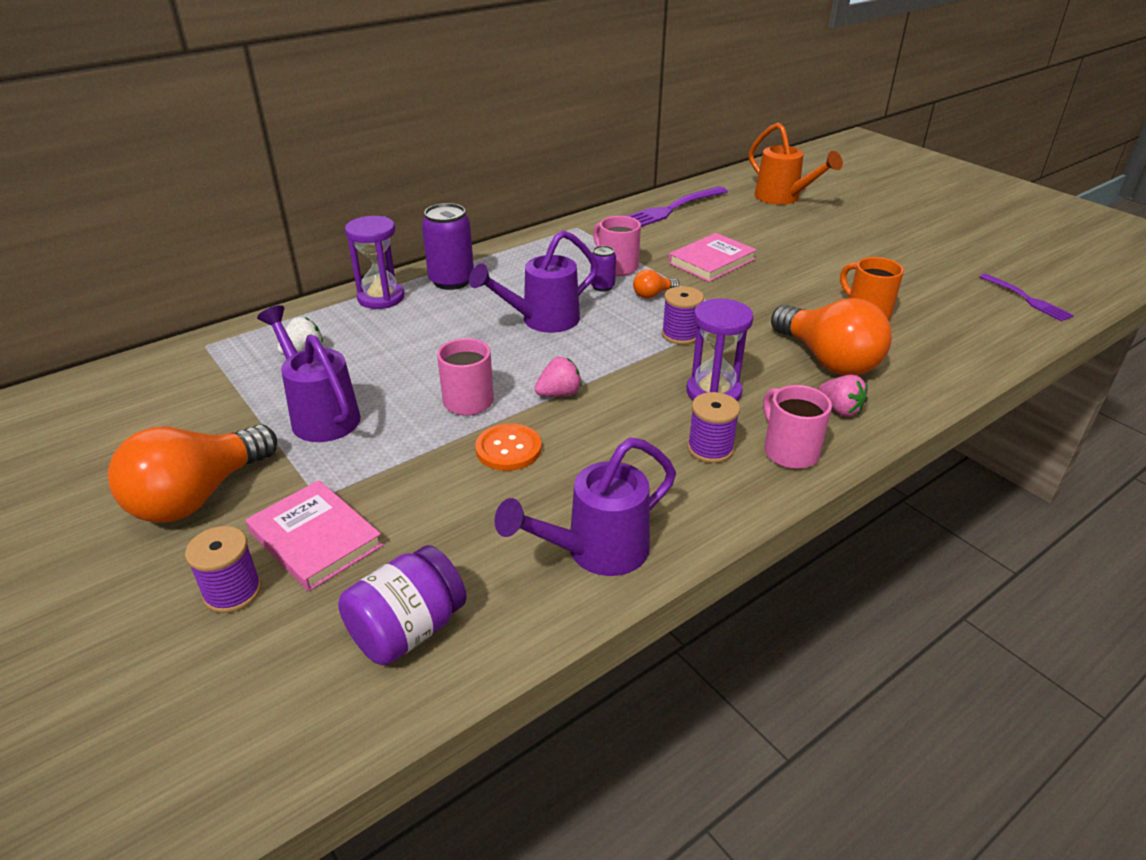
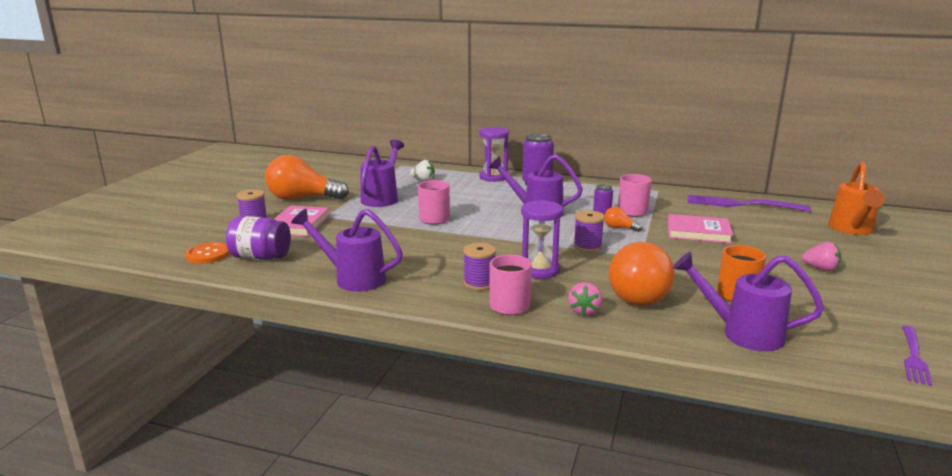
camera: 55 degrees right, 15 degrees down
(508, 449) = (408, 238): orange button -> orange button (208, 254)
(559, 394) = (473, 235): pink strawberry -> pink strawberry (820, 269)
(944, 348) = (741, 333): none -> purple watering can

